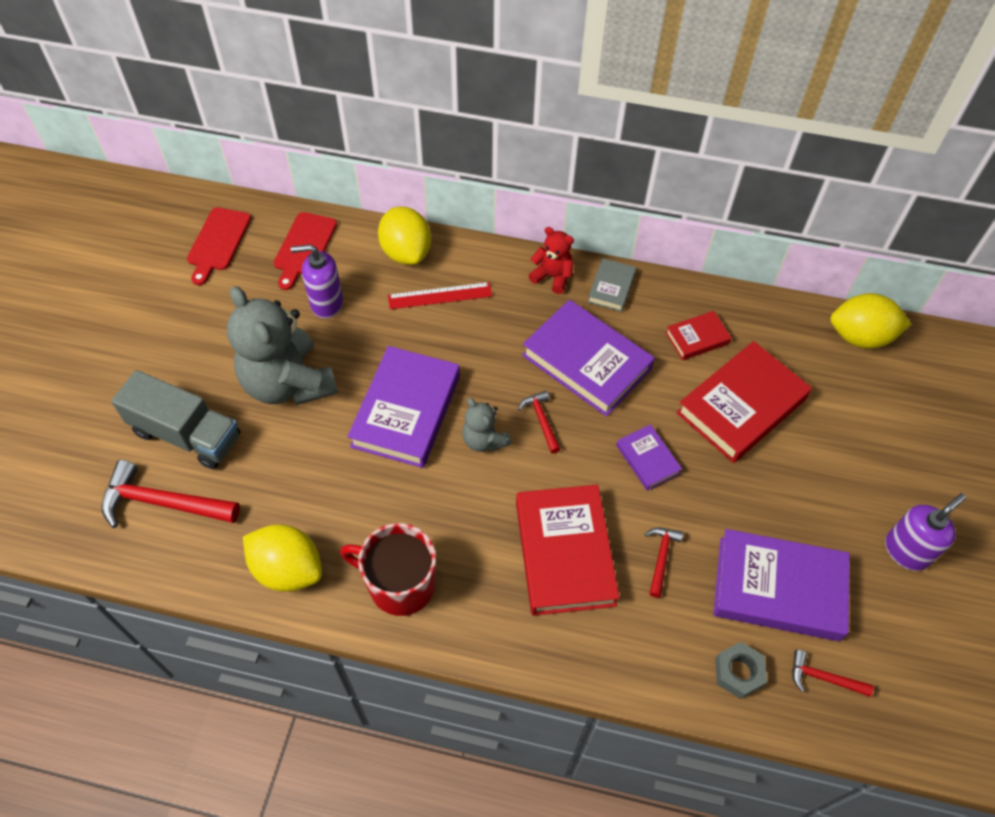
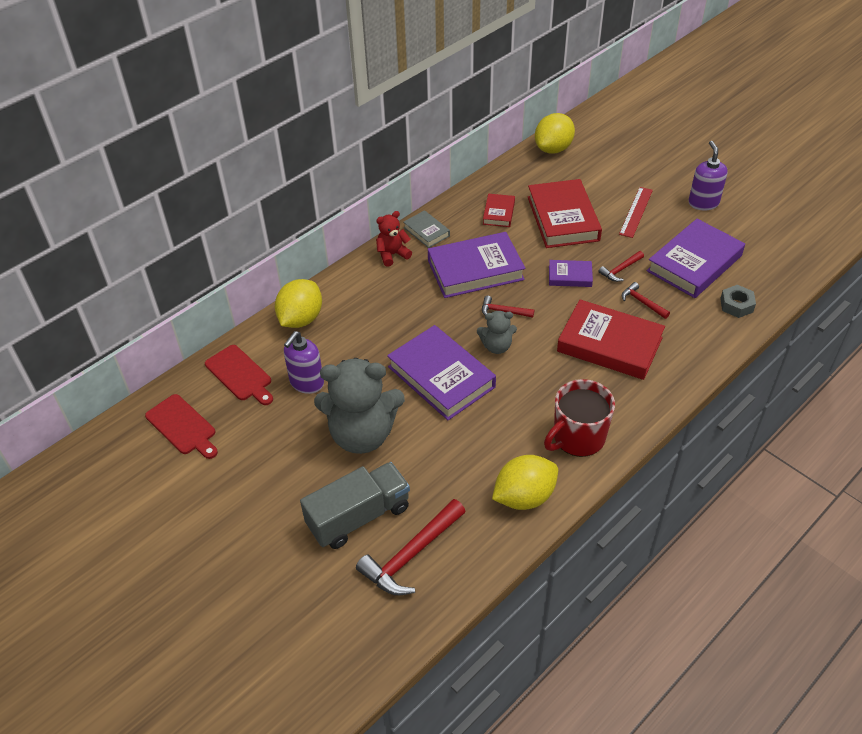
camera: 55 degrees left, 10 degrees down
(406, 252) = (301, 319): yellow lemon -> yellow lemon turned 75 degrees counterclockwise
(440, 295) = (357, 317): red ruler -> red ruler (636, 212)
(823, 678) = (759, 273): red hammer -> red hammer (620, 270)

